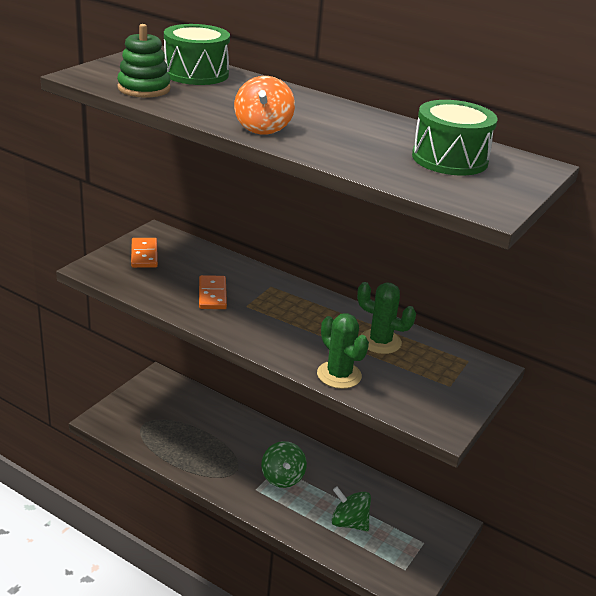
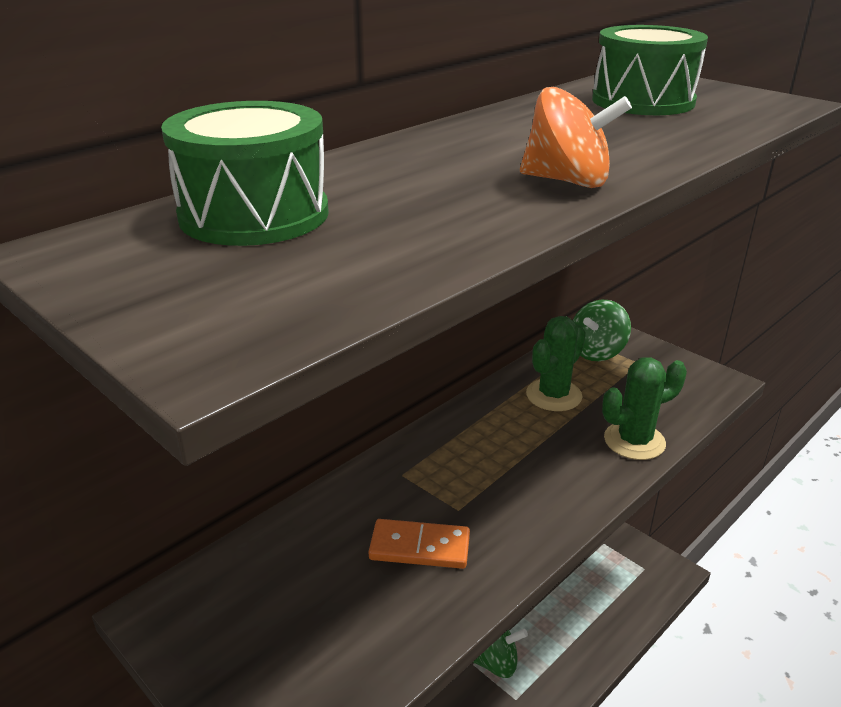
camera: 75 degrees left, 0 degrees up
(144, 88) = (344, 270): green stacking toy -> none
(144, 255) = (248, 640): orange domino -> none
(349, 522) = (576, 604): green spinning top -> green spinning top (596, 352)

